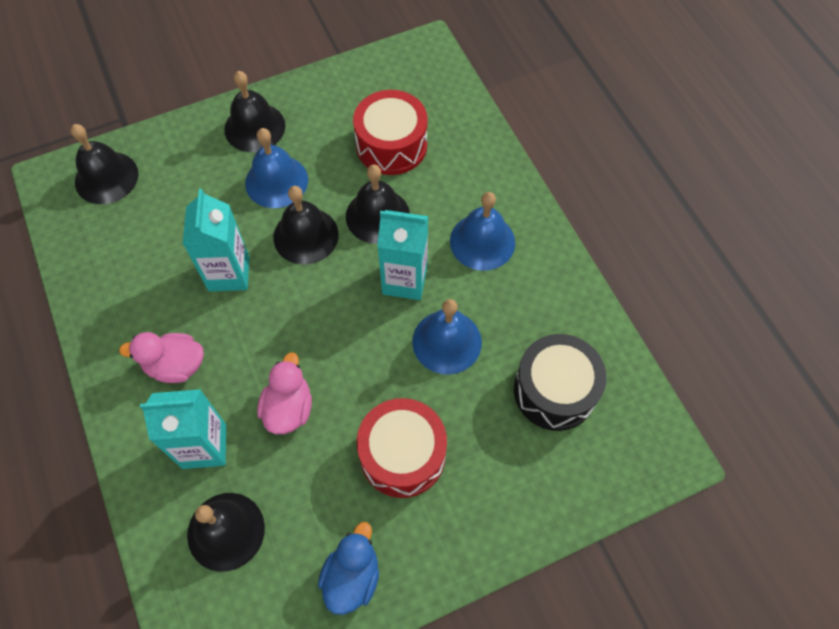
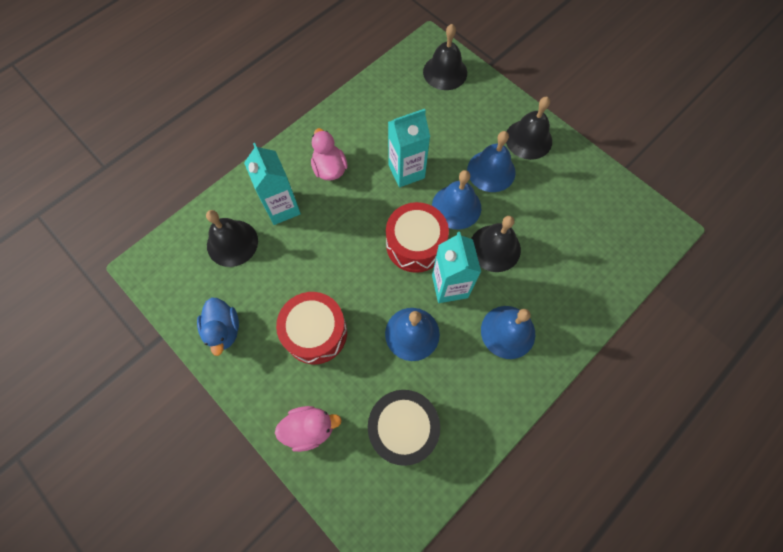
camera: 70 degrees right, 5 degrees up
(288, 408) = (324, 247): pink duck -> pink duck (309, 428)
(306, 235) = (456, 207): black bell -> blue bell
(352, 576) = (224, 330): blue duck -> blue duck turned 75 degrees clockwise
(391, 145) = (561, 235): red drum -> red drum (415, 244)

